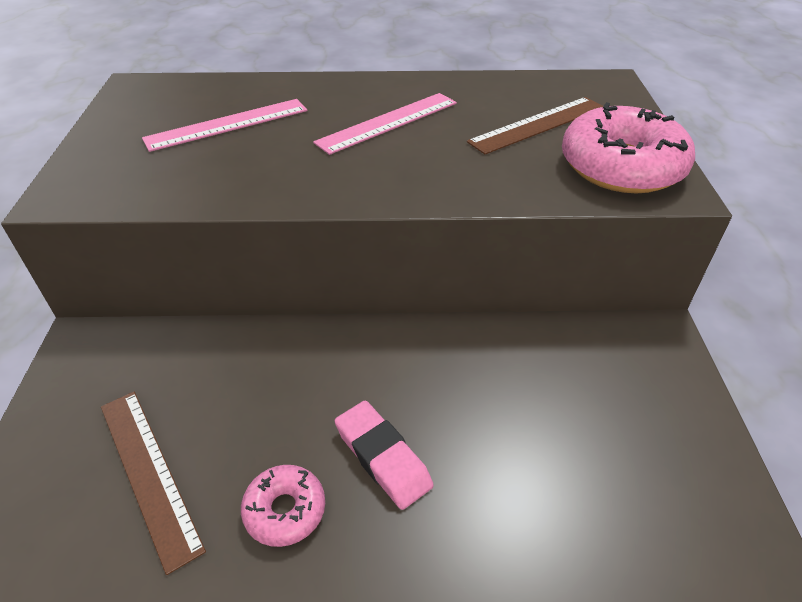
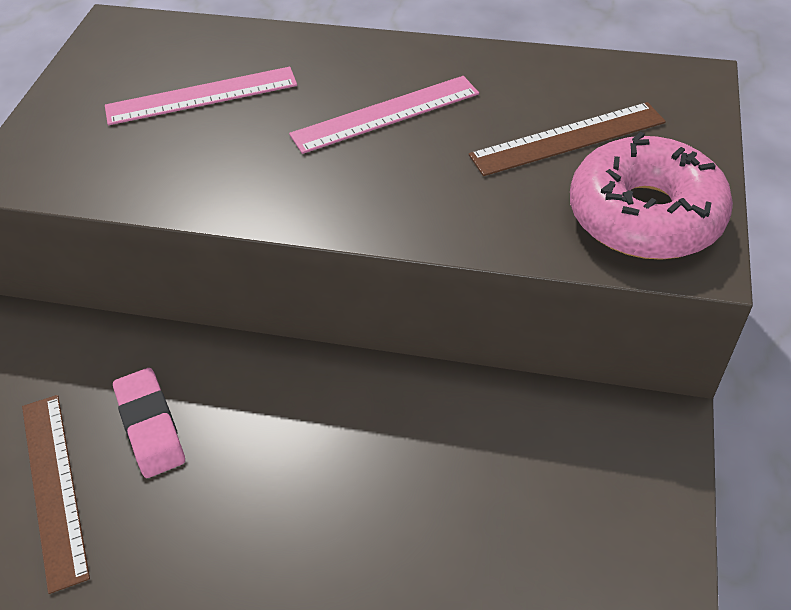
camera: 15 degrees right, 5 degrees up
(285, 510) = (175, 552): pink donut -> none
(382, 457) = (289, 516): pink eraser -> pink eraser (150, 426)

